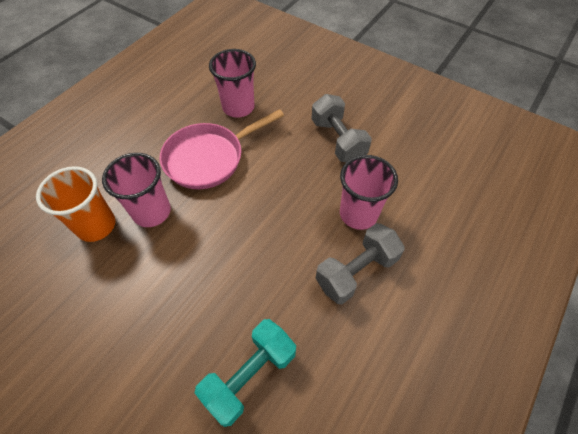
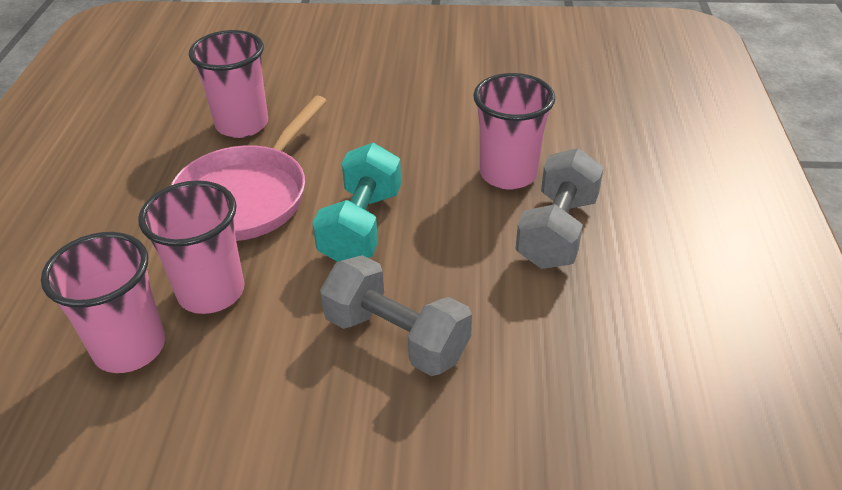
camera: 30 degrees left, 15 degrees down
(96, 226) = (130, 347): orange cup -> pink cup
(250, 375) = (521, 402): turquoise dumbbell -> turquoise dumbbell (361, 226)
(338, 140) = (415, 110): grey dumbbell -> grey dumbbell (396, 337)

